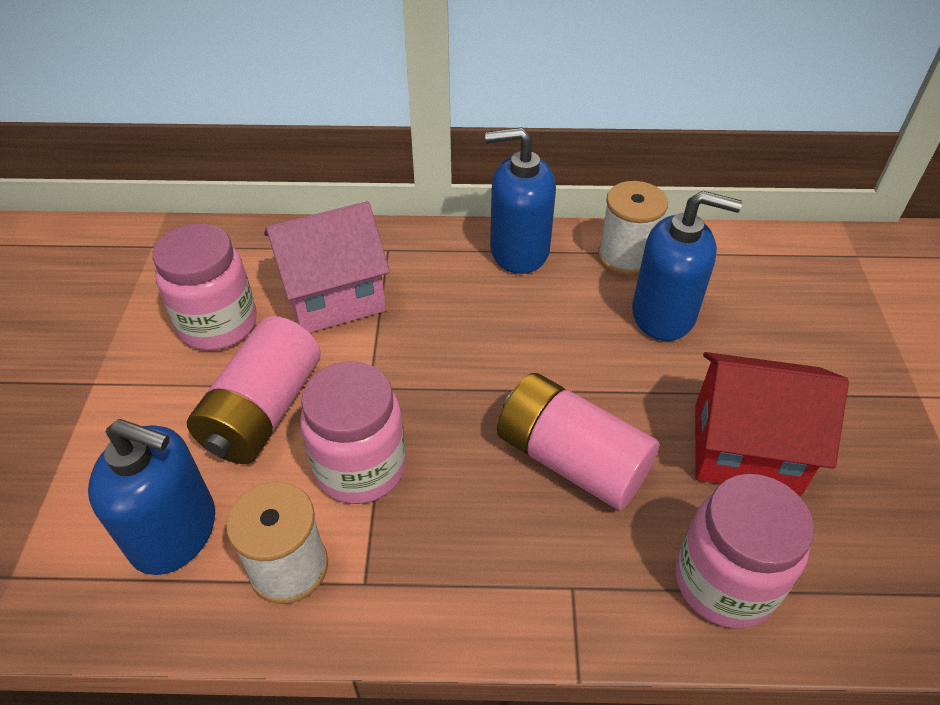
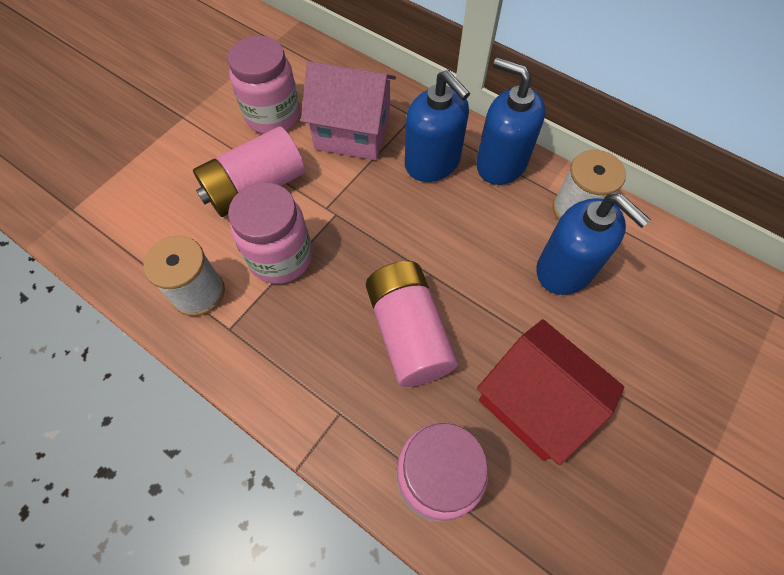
camera: 35 degrees right, 15 degrees up
(175, 532) = (159, 234): blue soap dispenser -> blue soap dispenser (432, 162)

